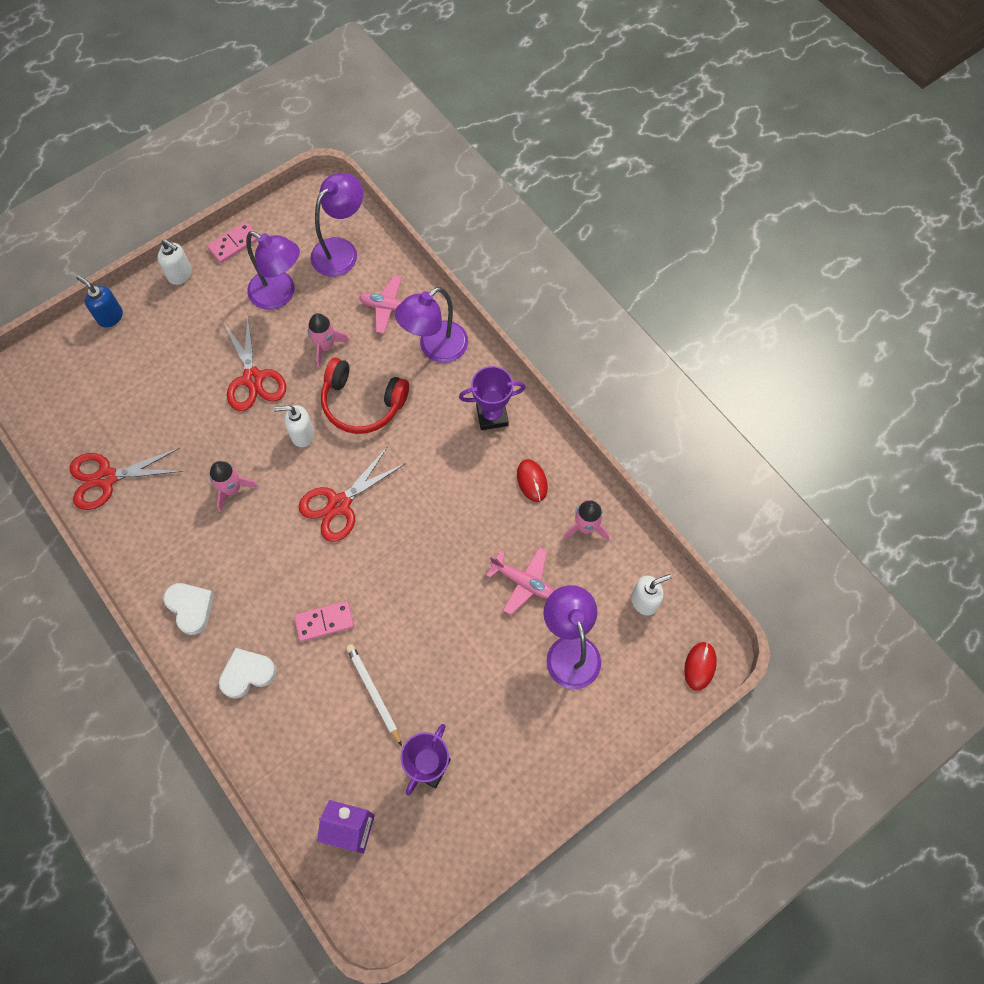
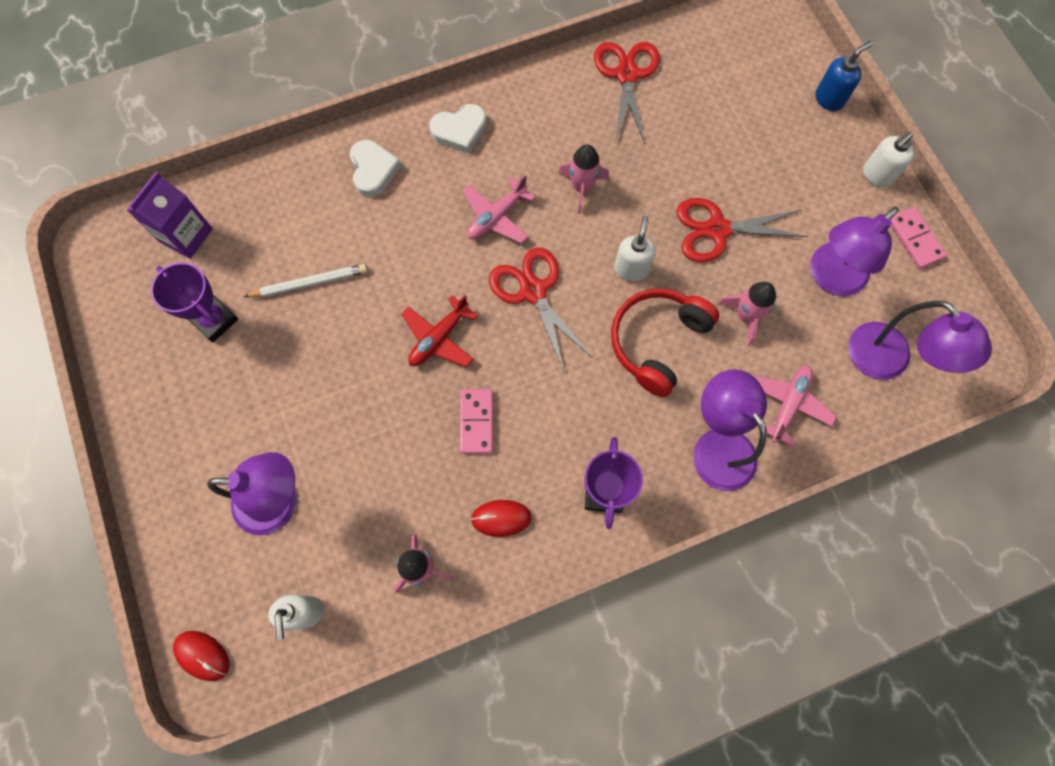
camera: 105 degrees right, 5 degrees up
(324, 622) = (402, 251): pink domino -> pink domino (476, 422)
(399, 567) = (439, 338): none -> red plane
(523, 582) = (377, 471): pink plane -> pink plane (496, 217)

